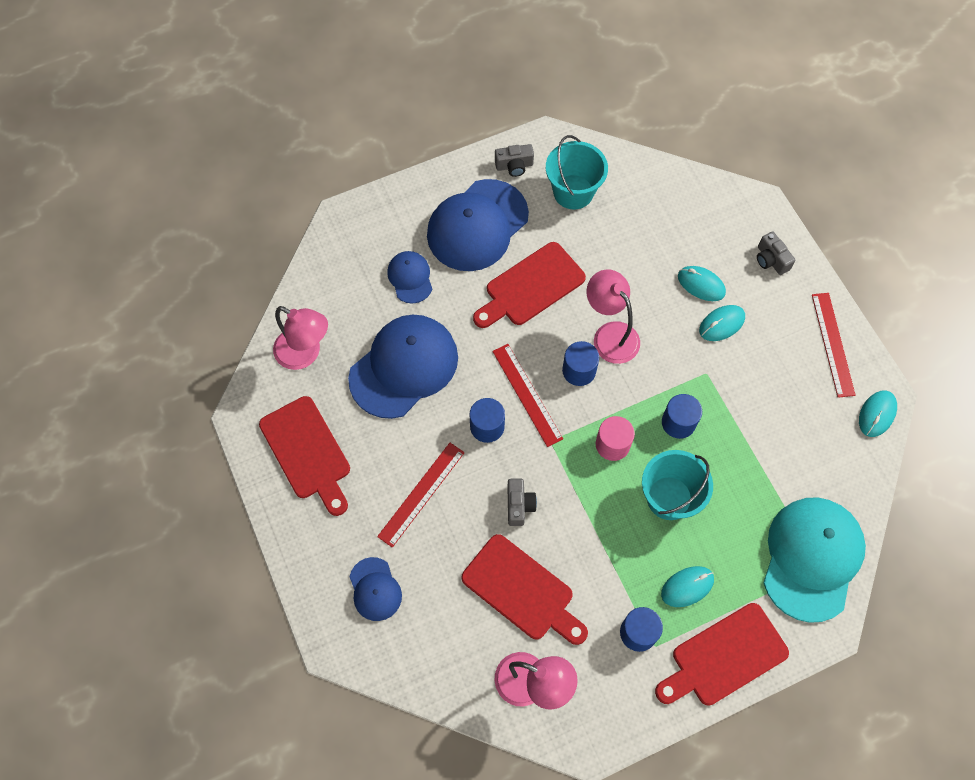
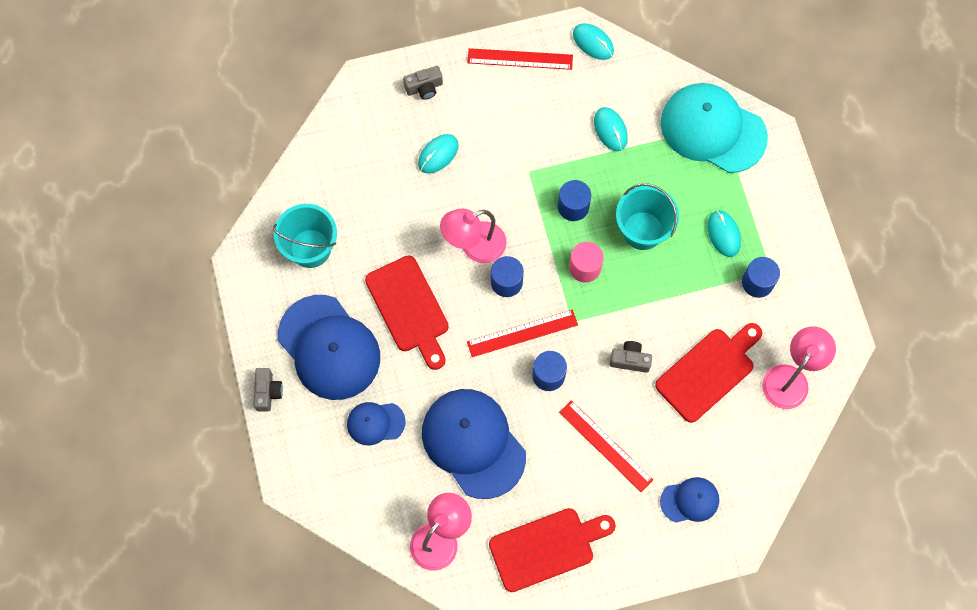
camera: 80 degrees left, 5 degrees up
(514, 166) = (266, 299): grey camera -> grey camera (268, 392)
(721, 324) = (482, 146): turquoise mouse -> turquoise mouse (610, 130)
(724, 657) = (786, 219): red cutting board -> none

